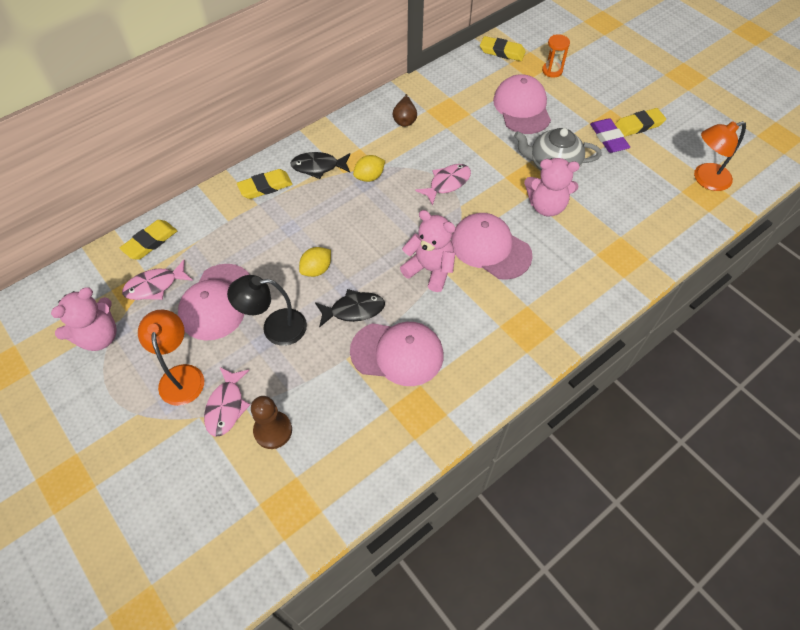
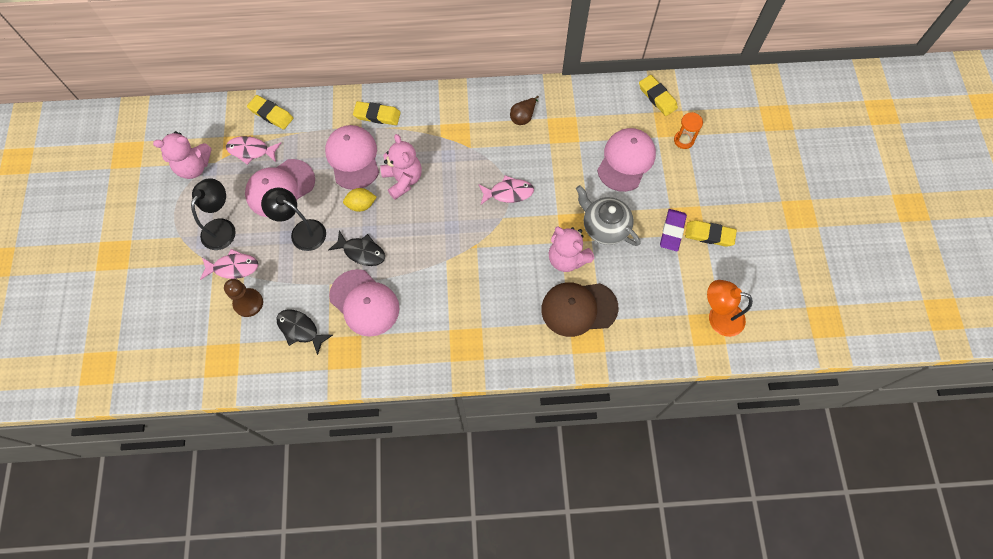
camera: 35 degrees right, 10 degrees up
(150, 242) = (271, 114): yellow eraser -> yellow eraser turned 45 degrees clockwise
(181, 375) = (222, 227): orange lamp -> black lamp
(226, 406) = (233, 267): pink fish -> pink fish turned 135 degrees counterclockwise
(318, 167) = (426, 121): black fish -> black fish (300, 329)
(369, 177) = (456, 152): yellow lemon -> none
(430, 270) = (437, 255): pink teddy bear -> pink teddy bear (403, 180)
(490, 248) = (494, 266): pink cap -> pink cap (353, 158)
(594, 239) = (578, 308): none -> brown cap

